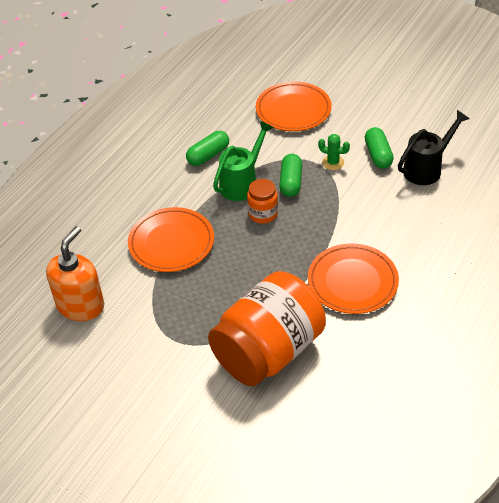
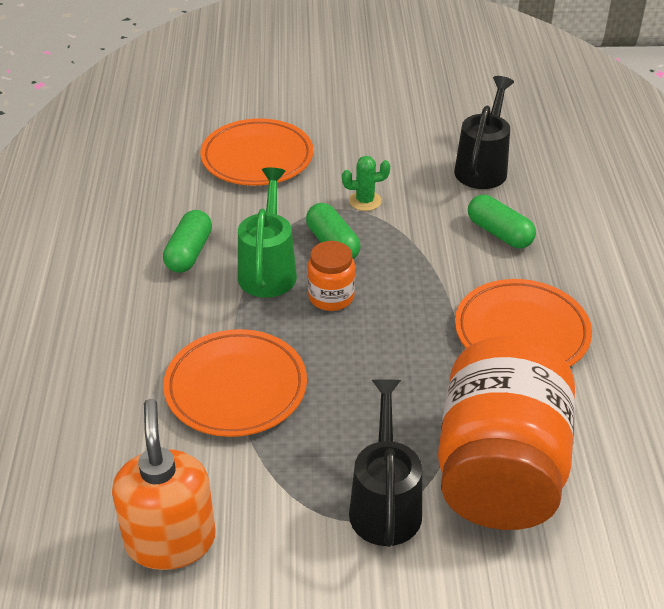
camera: 35 degrees left, 5 degrees down
(194, 339) = (385, 504): none -> black watering can
(378, 155) = (412, 172): green capsule -> green capsule (499, 233)

